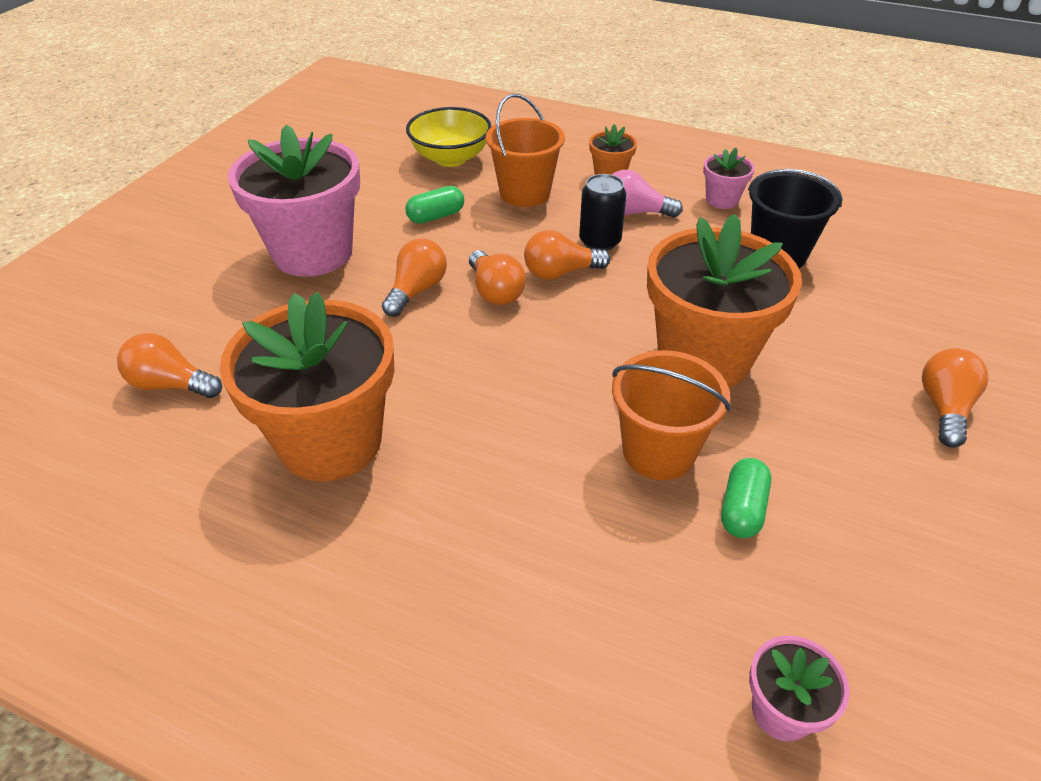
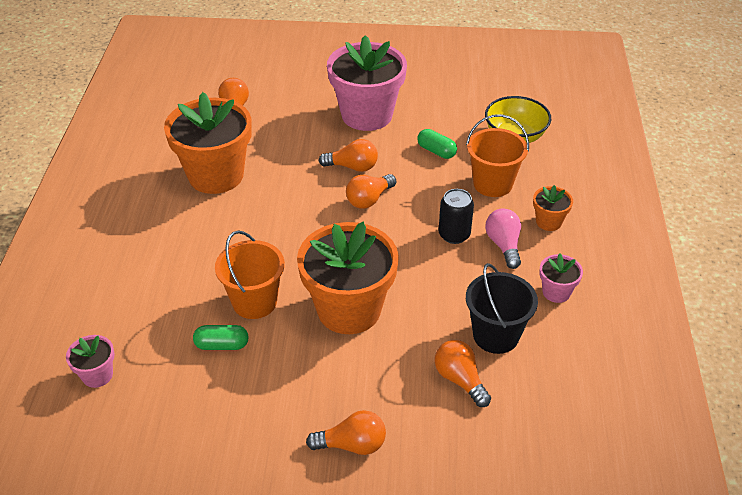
camera: 70 degrees right, 0 degrees up
(560, 273) = (405, 224): orange light bulb -> orange light bulb (460, 380)

